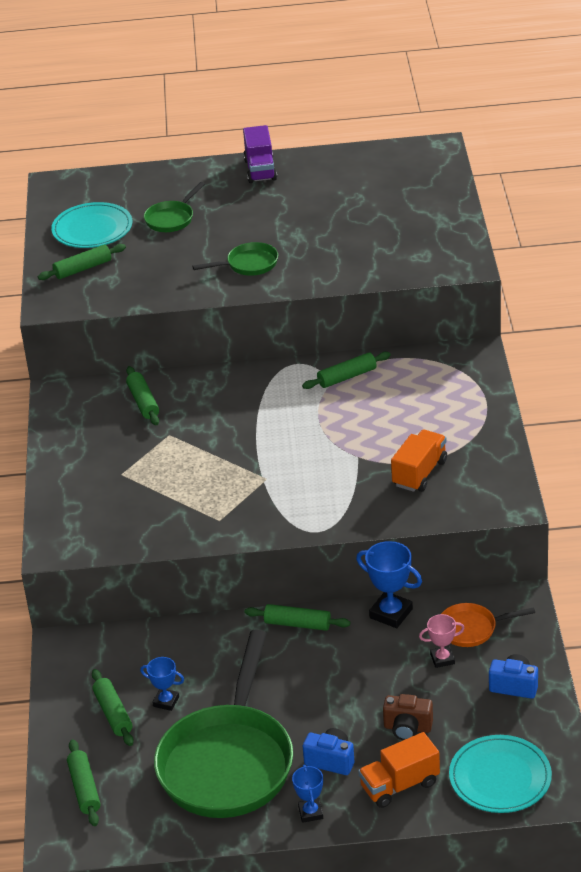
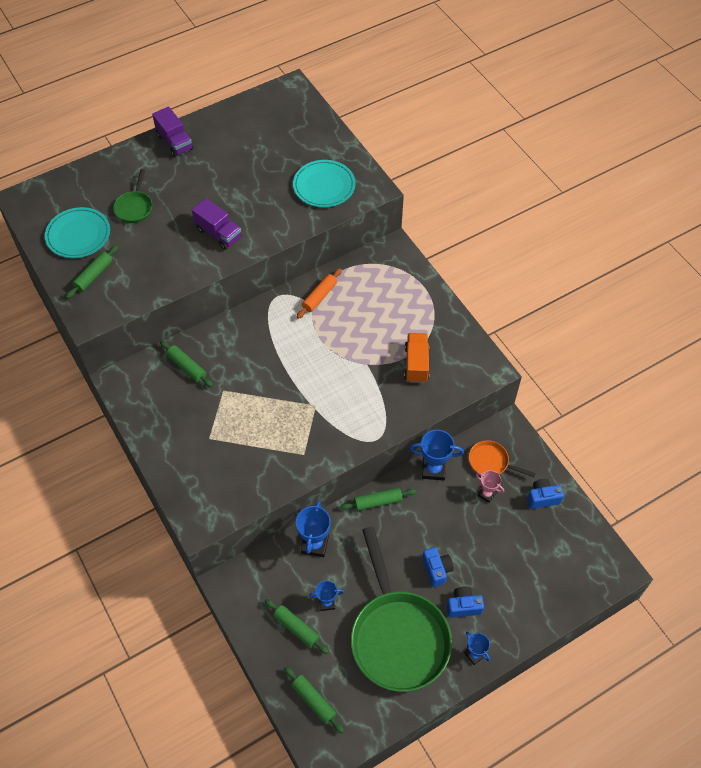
camera: 30 degrees left, 20 degrees up
(191, 641) = (315, 544): none -> blue trophy
(249, 264) = (218, 233): green pan -> purple truck
(323, 714) = (437, 570): none -> blue camera
(347, 377) = (319, 296): green rolling pin -> orange rolling pin
(400, 785) = (517, 607): orange truck -> none
(407, 728) = (496, 559): brown camera -> none
(442, 659) = (486, 494): pink trophy -> pink trophy turned 75 degrees clockwise
(471, 629) = (491, 462): orange pan -> orange pan turned 60 degrees clockwise
(500, 777) = (574, 575): turquoise plate -> turquoise plate (324, 186)

